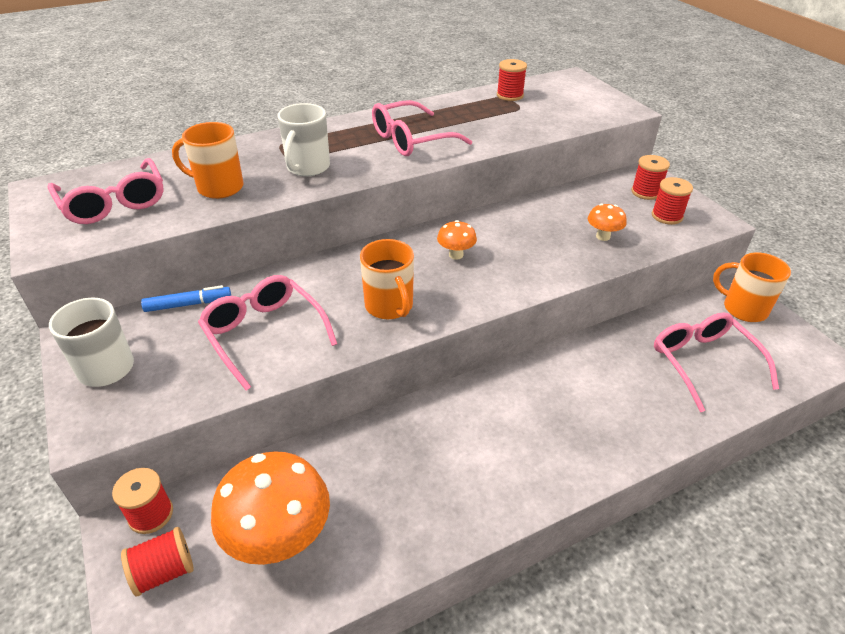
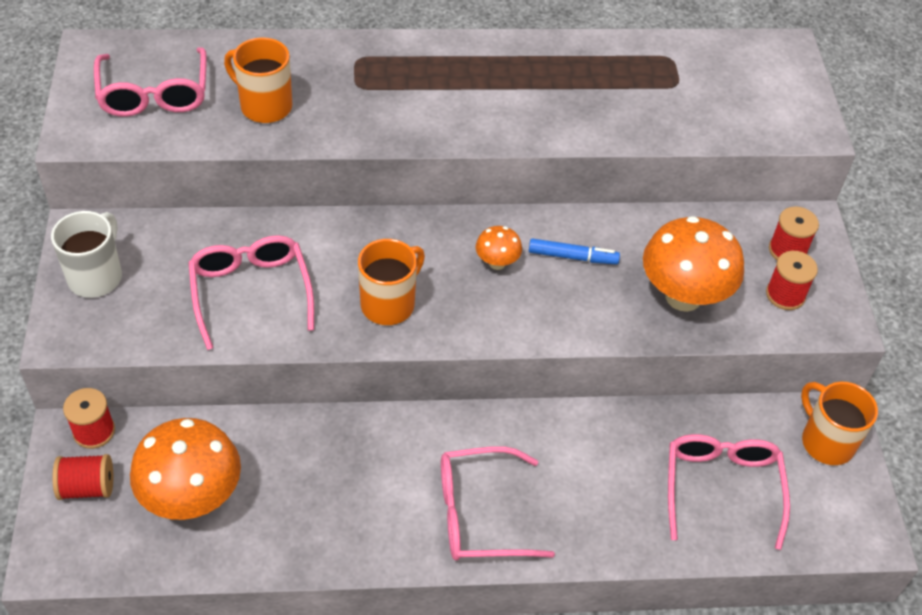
camera: 20 degrees right, 10 degrees up
(188, 304) = (194, 230): blue marker -> blue marker (572, 257)
(307, 167) = (370, 106): white mug -> none
(389, 306) = (389, 304): orange mug -> orange mug turned 135 degrees counterclockwise
(411, 140) = (509, 99): pink glasses -> pink glasses (479, 514)
(510, 95) = (679, 58): red spool -> none
(603, 236) = (683, 296): orange mushroom -> orange mushroom, size x2.10

